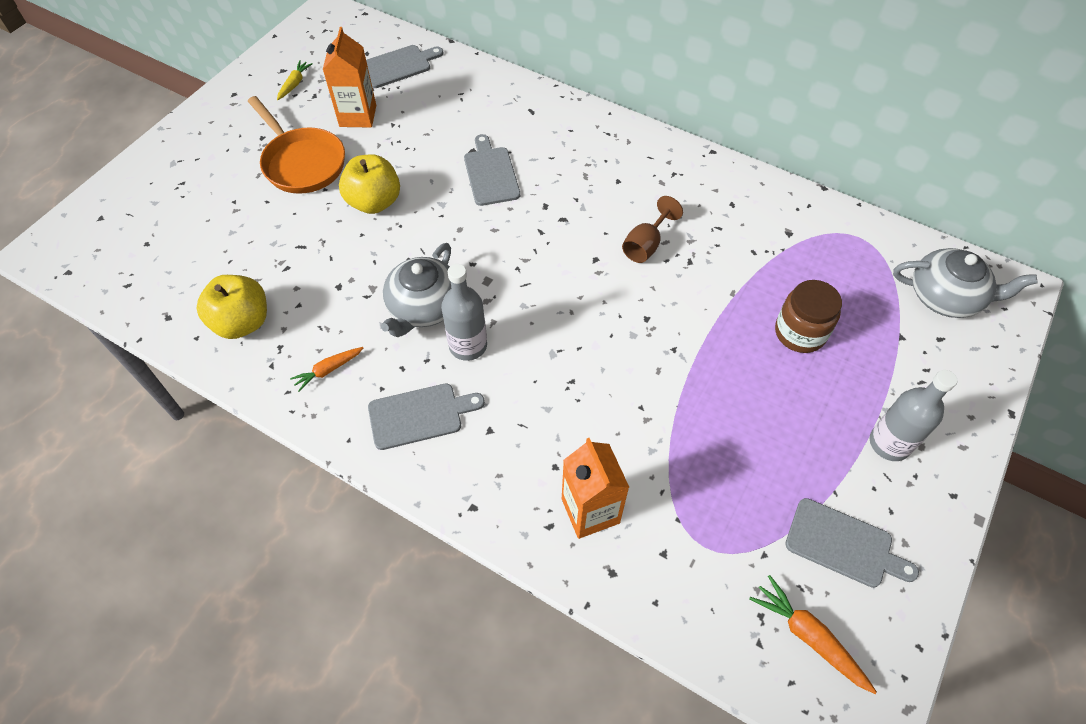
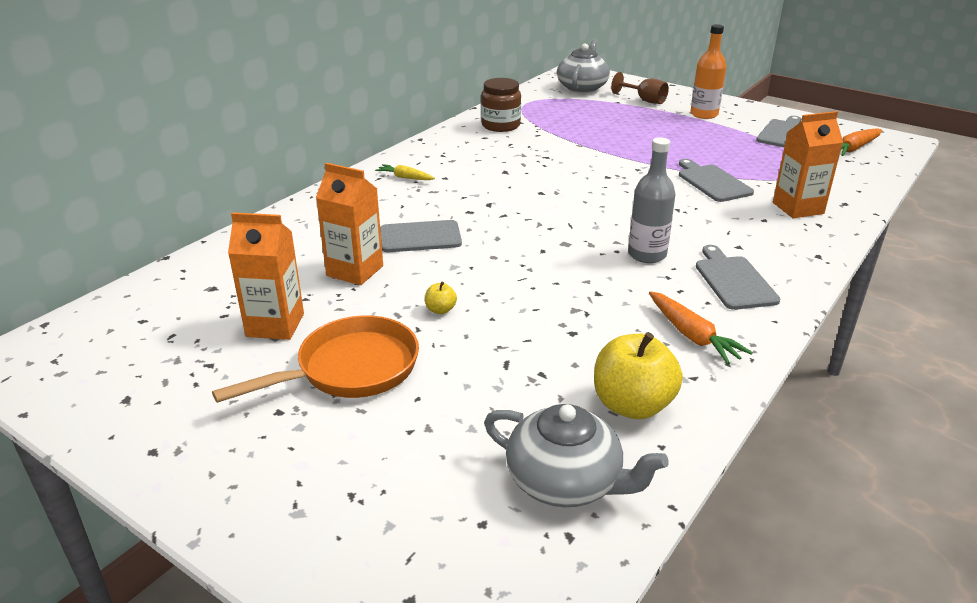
camera: 85 degrees left, 25 degrees down
(295, 84) = (170, 384): yellow carrot -> yellow carrot (405, 177)
(328, 370) = (692, 336): orange carrot -> orange carrot, size x1.52
(374, 202) = (440, 310): yellow apple -> yellow apple, size x0.44
(398, 66) = (190, 295): grey cutting board -> grey cutting board (712, 182)
(424, 307) = (601, 278): grey teapot -> grey teapot (566, 481)
(433, 144) = (355, 271): none -> orange carton
(646, 245) = (526, 171): brown goblet -> brown goblet (644, 100)
(800, 333) = (617, 128): brown jar -> brown jar (500, 125)
(889, 443) = (704, 114): grey bottle -> orange bottle

